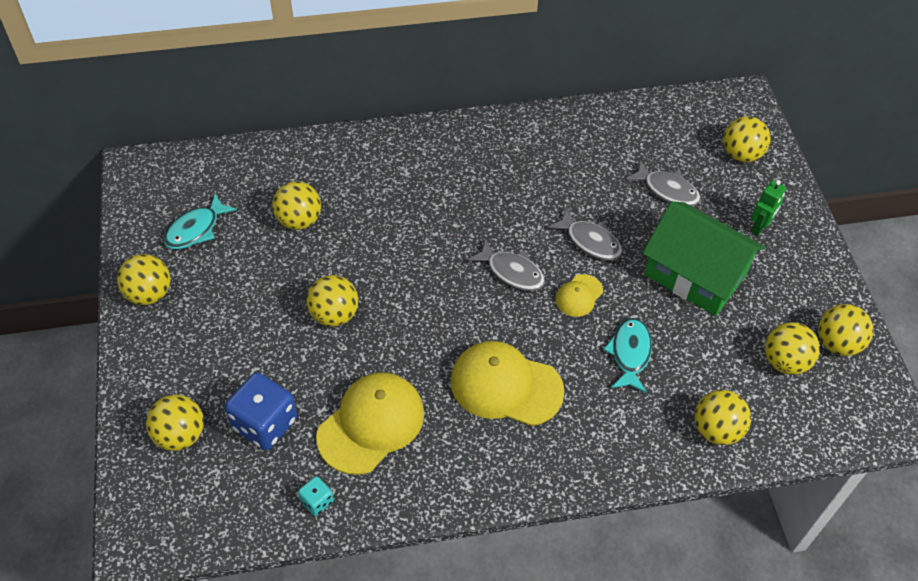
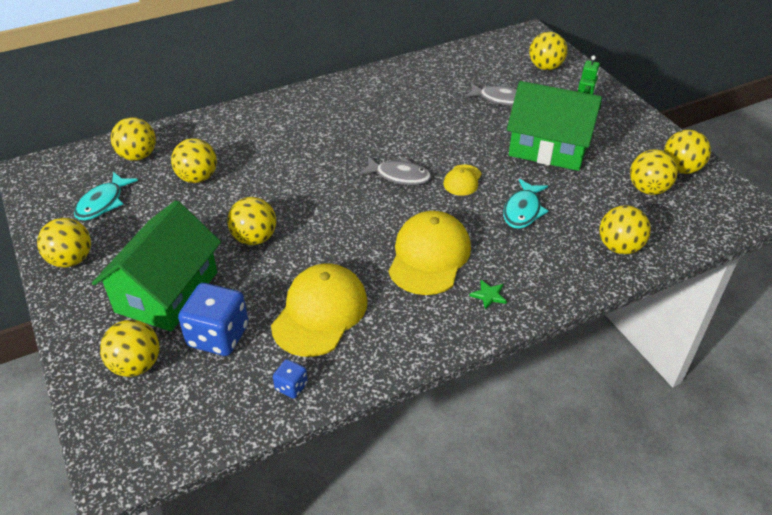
camera: 15 degrees left, 10 degrees down
(230, 358) = (167, 292): none -> green house
(246, 175) = (138, 156): none -> yellow ball
(317, 501) = (291, 386): turquoise dice -> blue dice
(506, 386) = (429, 256): yellow cap -> yellow cap turned 105 degrees clockwise
(549, 451) = (488, 295): none -> green star
(590, 241) = (454, 143): grey fish -> none
(630, 354) = (523, 210): turquoise fish -> turquoise fish turned 150 degrees counterclockwise

